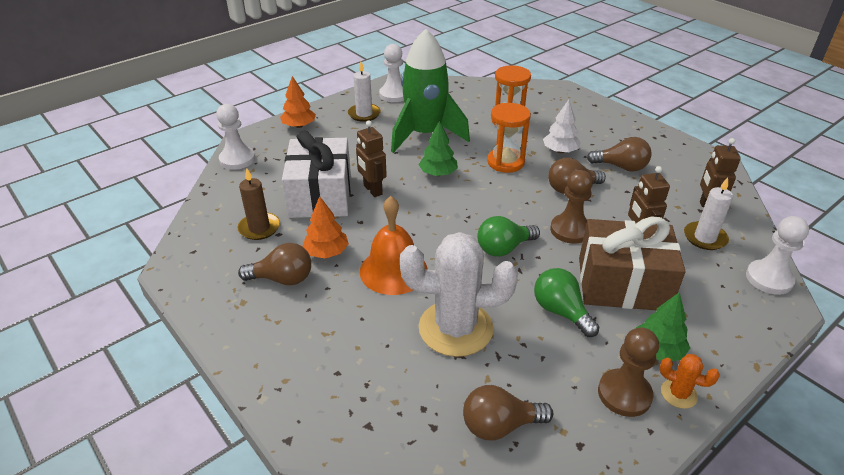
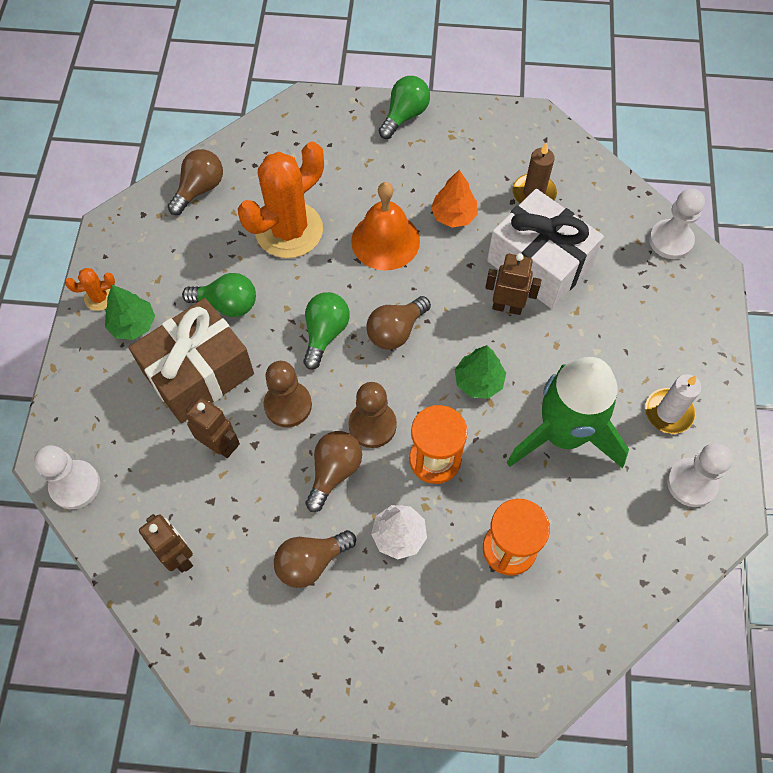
camera: 135 degrees right, 25 degrees up
(246, 346) = (405, 115): none -> green light bulb
(282, 279) = (451, 171): brown light bulb -> brown light bulb (395, 331)
(299, 126) = (697, 332): orange tree -> none
(455, 328) = (289, 230): white cactus -> orange cactus
(624, 394) = (136, 269): brown pawn -> brown pawn (372, 425)
(704, 238) = (158, 501): white candle -> none

